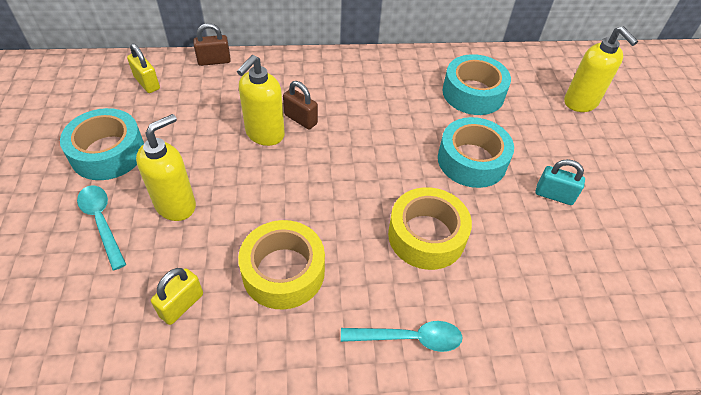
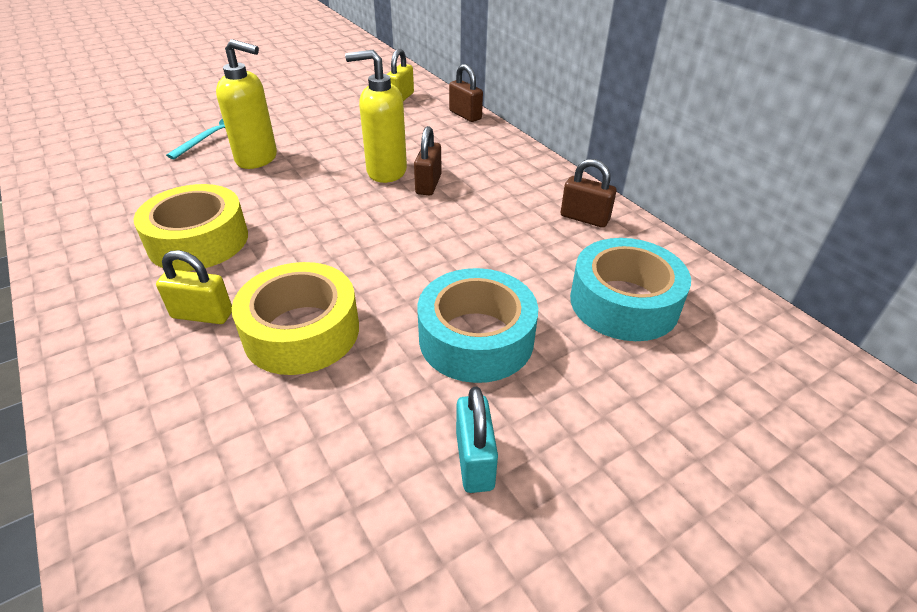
camera: 65 degrees right, 10 degrees down
(108, 152) = (300, 111): turquoise tape -> none
(181, 305) = (138, 199): yellow padlock -> yellow padlock (202, 315)
(391, 69) = (584, 218): none -> brown padlock
(409, 338) = (125, 362): turquoise spoon -> none
(581, 103) = (761, 449): yellow soap dispenser -> none

